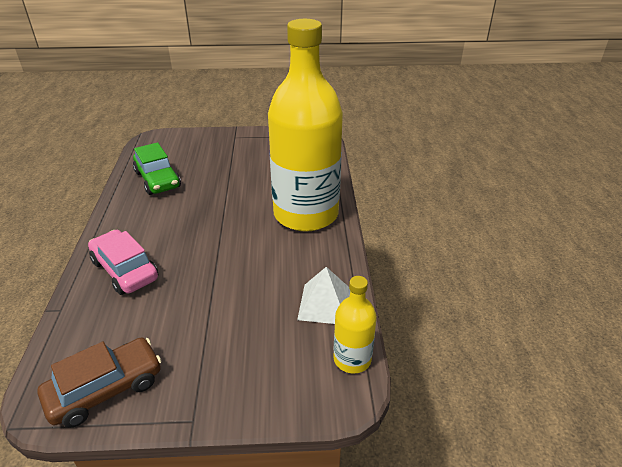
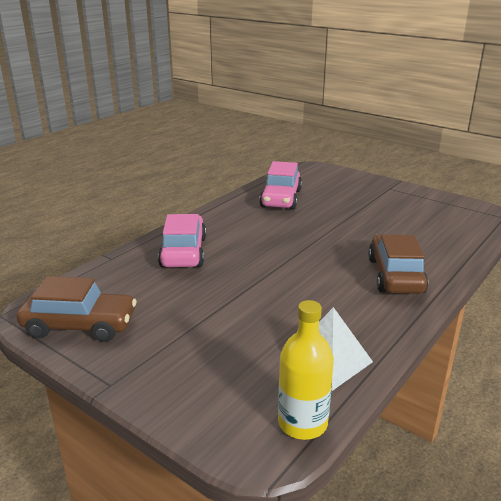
camera: 40 degrees right, 10 degrees down
(158, 180) = (281, 198): green car -> pink car
(306, 214) = (395, 275): yellow bottle -> brown car

